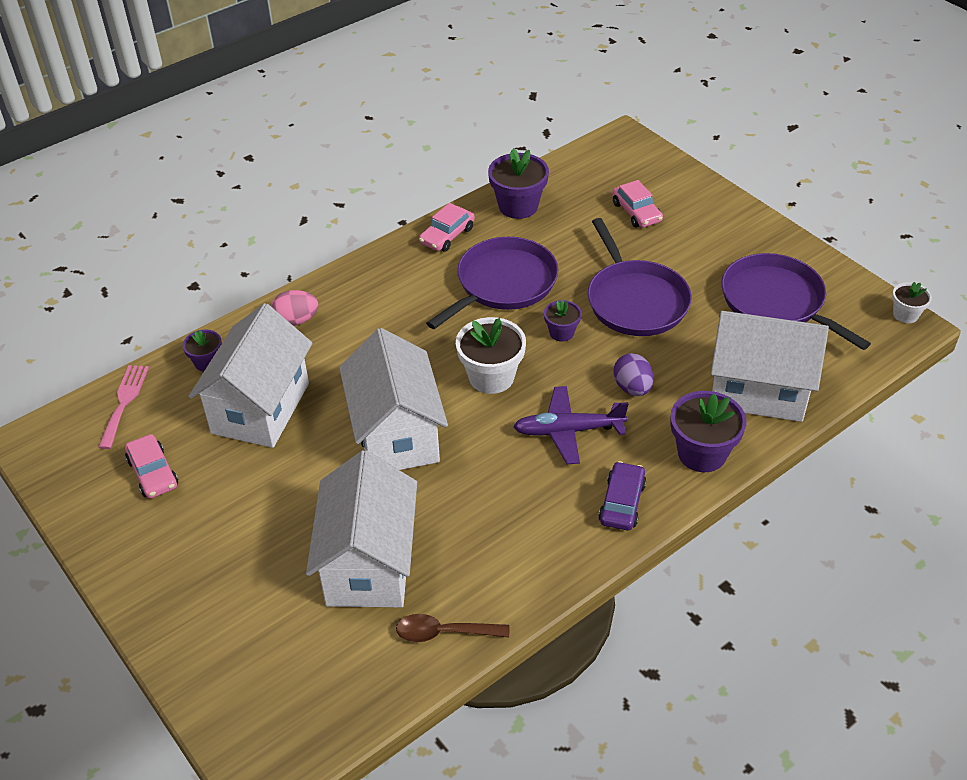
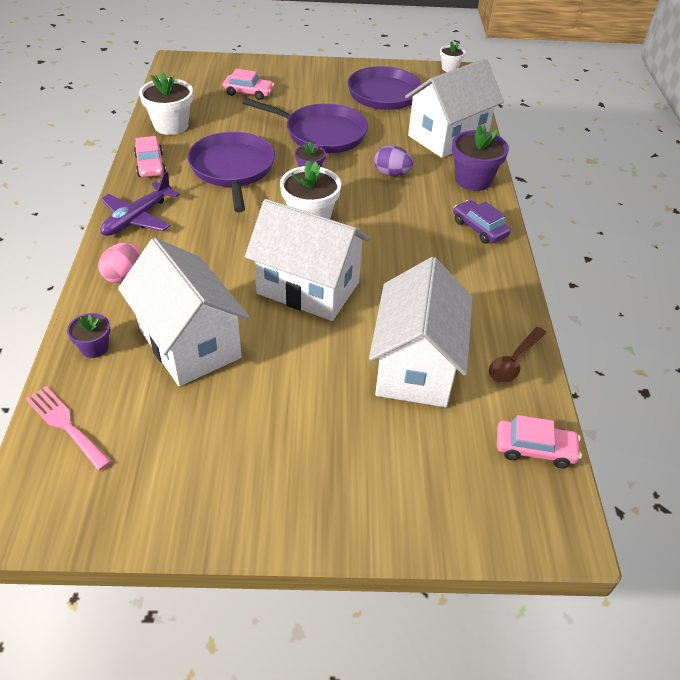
camera: 55 degrees left, 0 degrees up
(153, 473) = (176, 447): pink car -> pink car (534, 449)
(369, 564) = (416, 366): white house -> white house turned 60 degrees clockwise
(518, 206) = (171, 125): purple flower pot -> white flower pot
(568, 431) = (397, 215): purple plane -> purple plane (138, 218)

